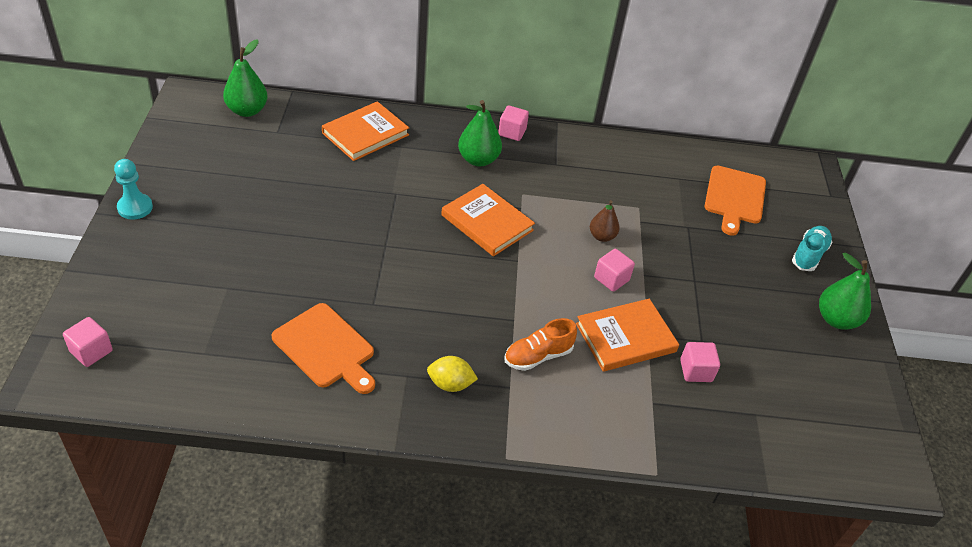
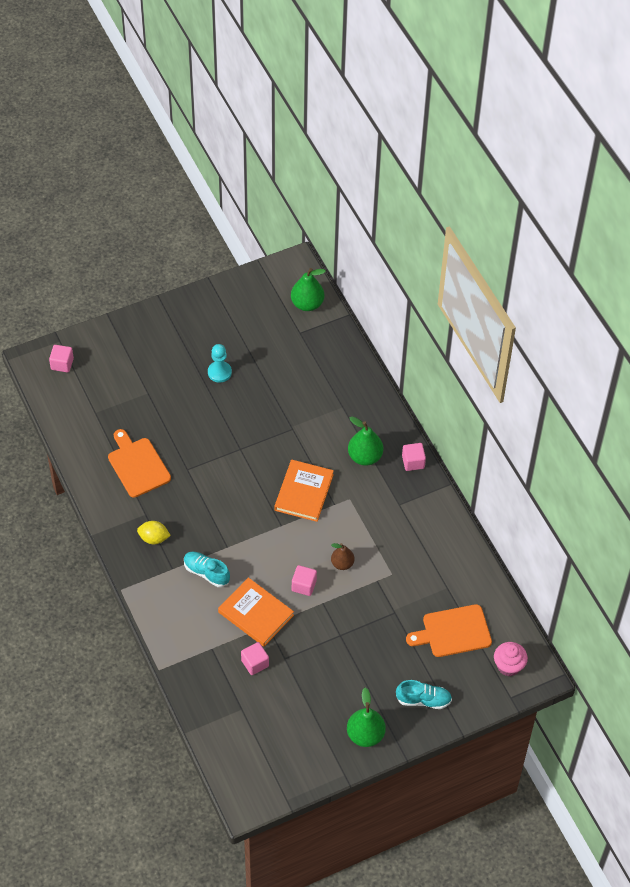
camera: 65 degrees right, 10 degrees up
(135, 207) = (175, 309): turquoise pawn -> turquoise pawn (219, 372)
(326, 348) = (137, 465): orange cutting board -> orange cutting board turned 135 degrees clockwise
(365, 134) = (338, 380): orange book -> none
(450, 384) = (154, 538): yellow lemon -> yellow lemon turned 60 degrees counterclockwise
(538, 356) = (206, 573): orange shoe -> turquoise shoe
(793, 181) = (508, 666): none -> pink cupcake

